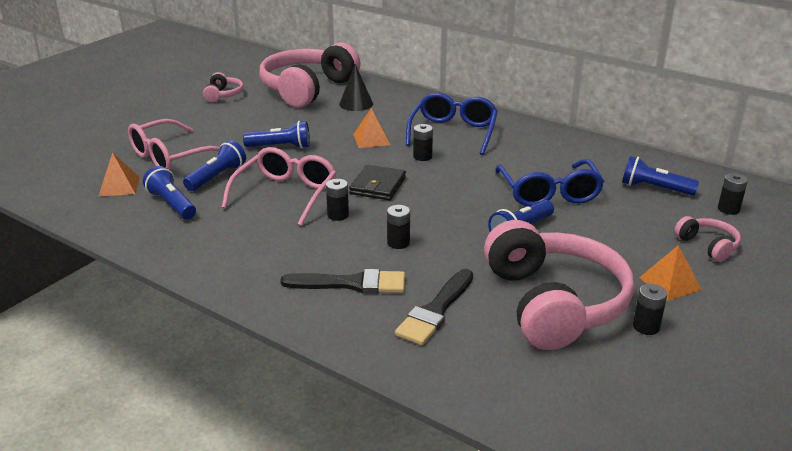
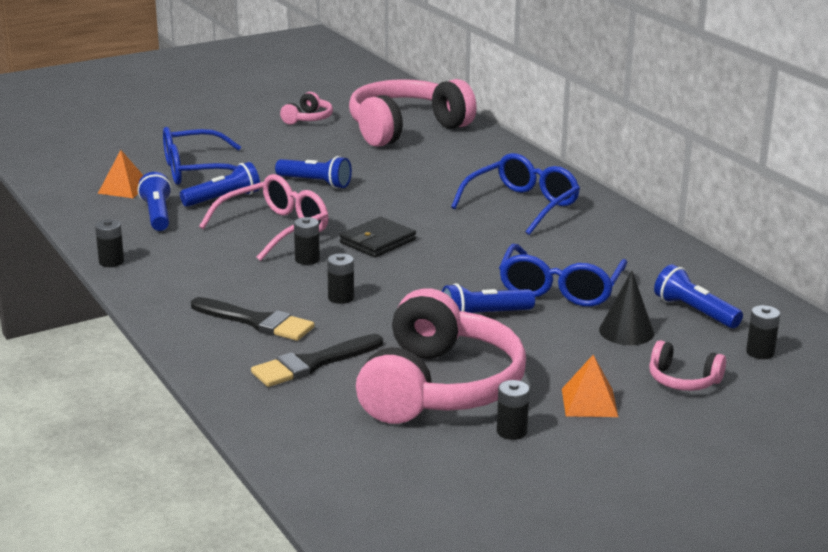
camera: 25 degrees right, 5 degrees down
(170, 157) = (196, 171): pink glasses -> blue glasses
(356, 104) = (443, 154): black cone -> black cone (626, 331)
(371, 139) = (421, 194): orange pyramid -> none
(422, 157) = (458, 223): black battery -> black battery (111, 262)
(708, 246) = (683, 380): pink headphones -> pink headphones turned 120 degrees clockwise

